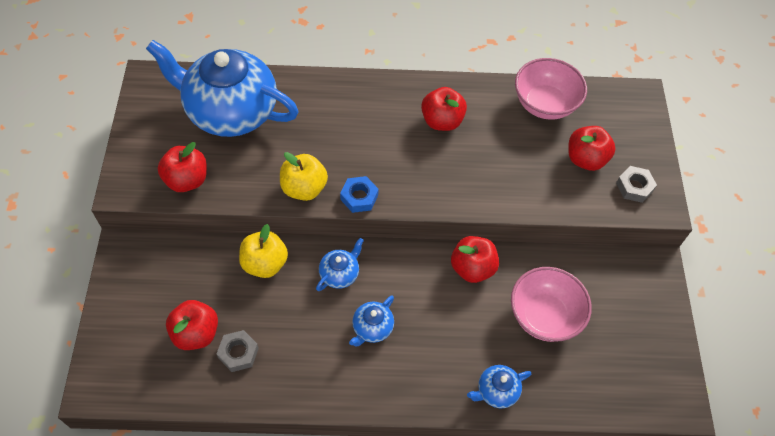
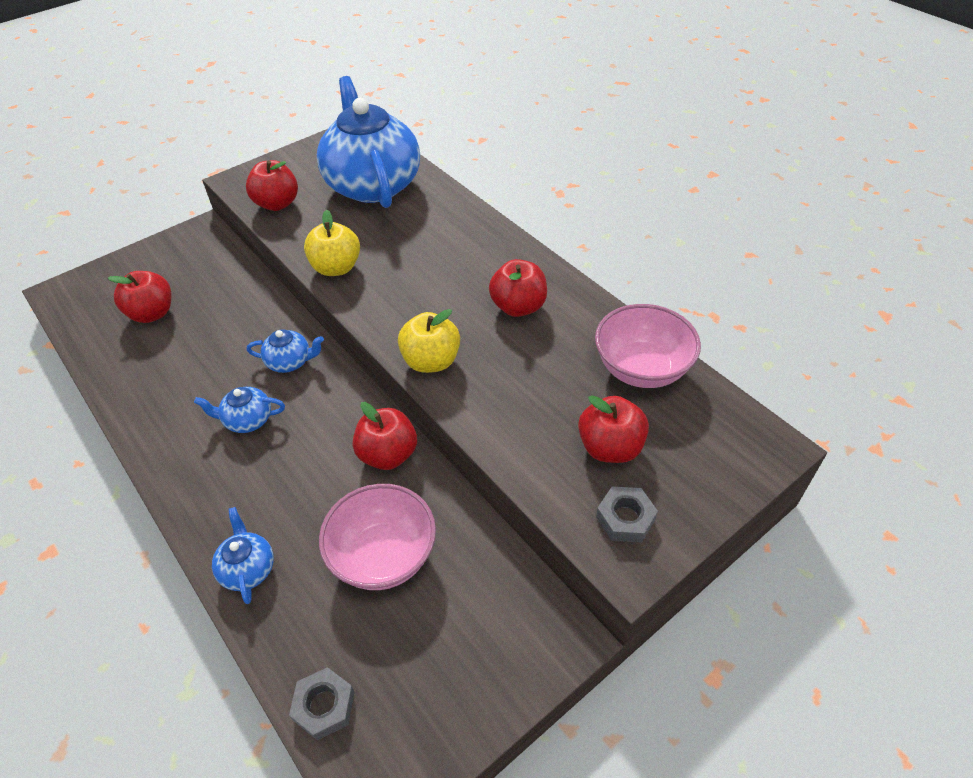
camera: 55 degrees right, 10 degrees down
(238, 353) = (151, 349): grey nut -> grey nut (324, 706)
(265, 263) = (258, 310): yellow apple -> yellow apple (431, 361)
(359, 197) = (362, 305): blue nut -> none
(496, 391) = (248, 568): blue teapot -> blue teapot turned 45 degrees clockwise

